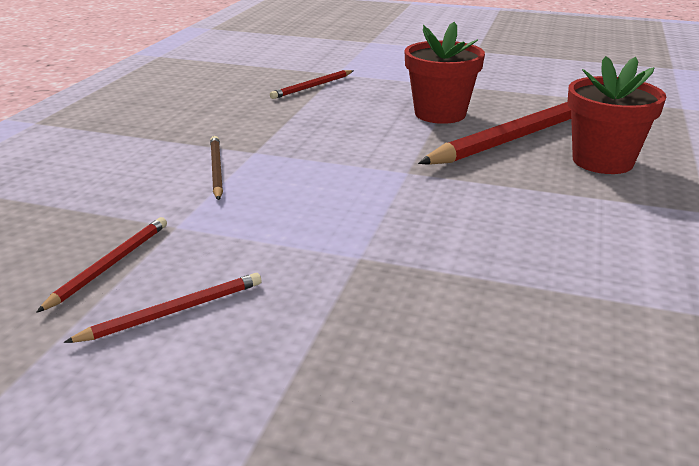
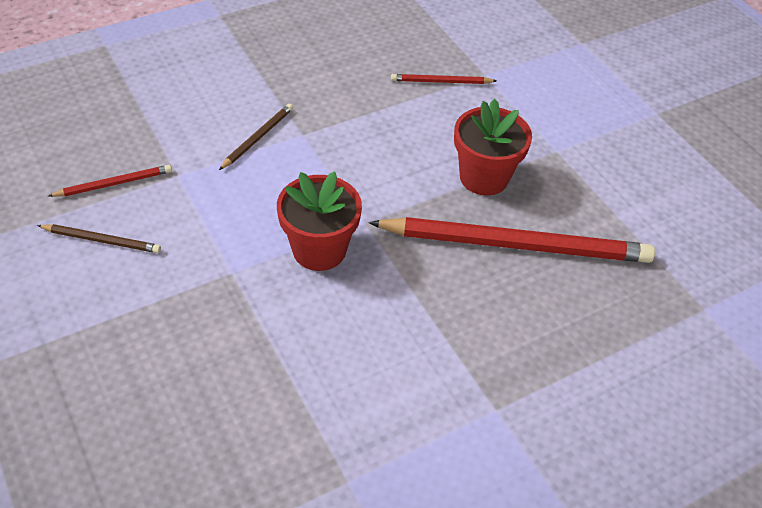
camera: 40 degrees right, 20 degrees up
(173, 311) = (102, 240): red pencil -> brown pencil
(602, 161) = (513, 312): red flower pot -> red flower pot (319, 250)

